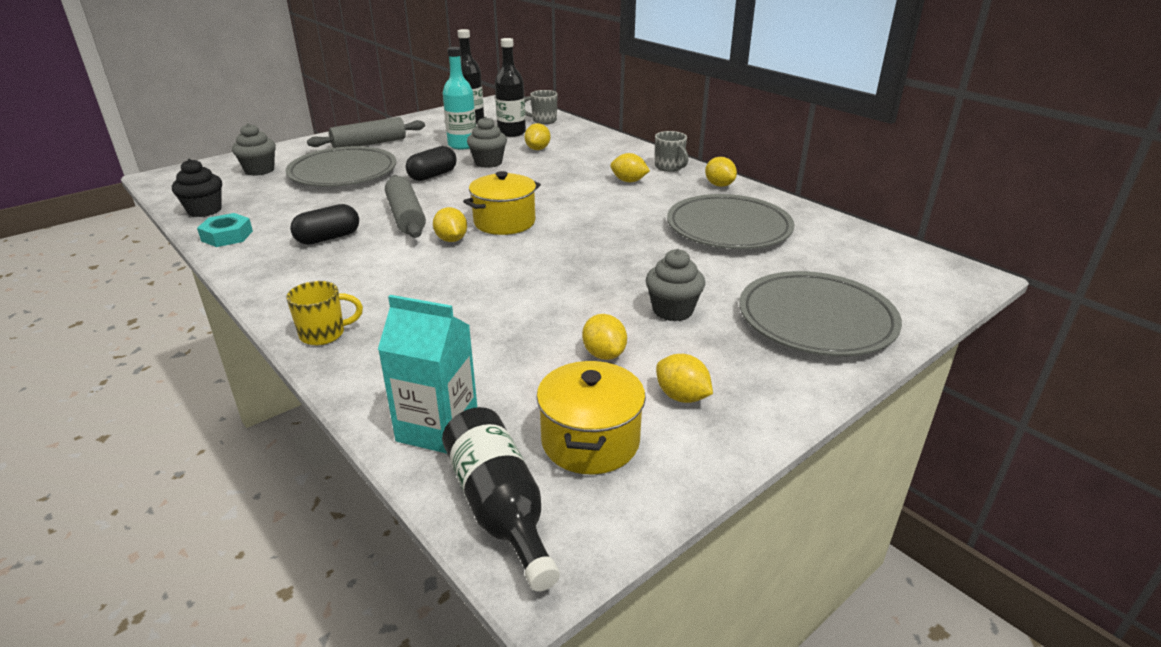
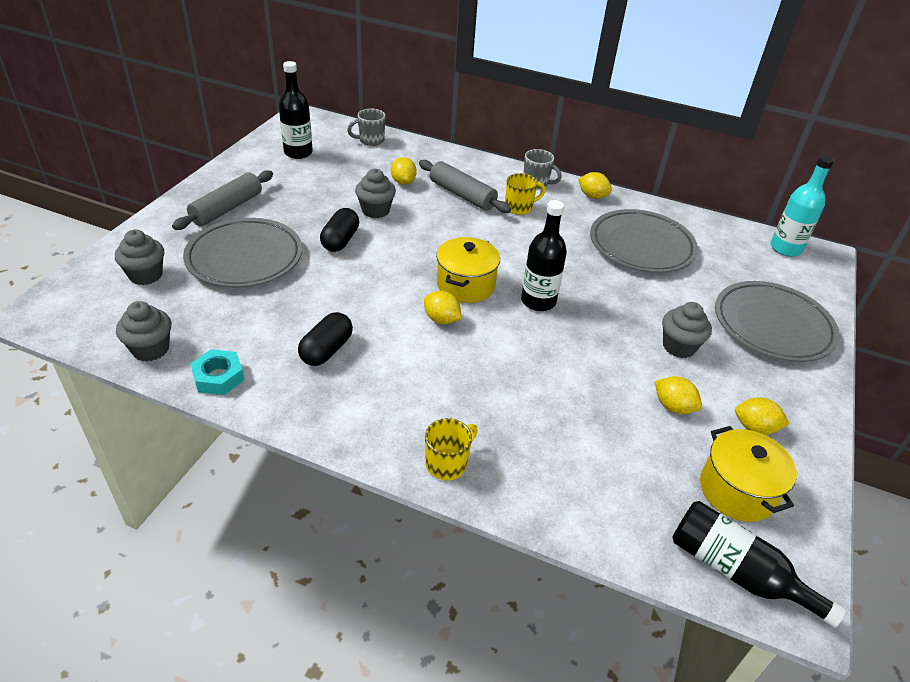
camera: 30 degrees left, 10 degrees up
(204, 210) = (150, 349): black cupcake -> grey cupcake
(406, 217) = (371, 302): grey rolling pin -> grey rolling pin (462, 195)
(437, 428) = (631, 522): turquoise carton -> none
(462, 145) = (326, 191): turquoise bottle -> turquoise bottle (785, 248)
(511, 132) = (356, 163): black bottle -> black bottle (538, 301)
(628, 181) = (519, 207): yellow lemon -> yellow mug

